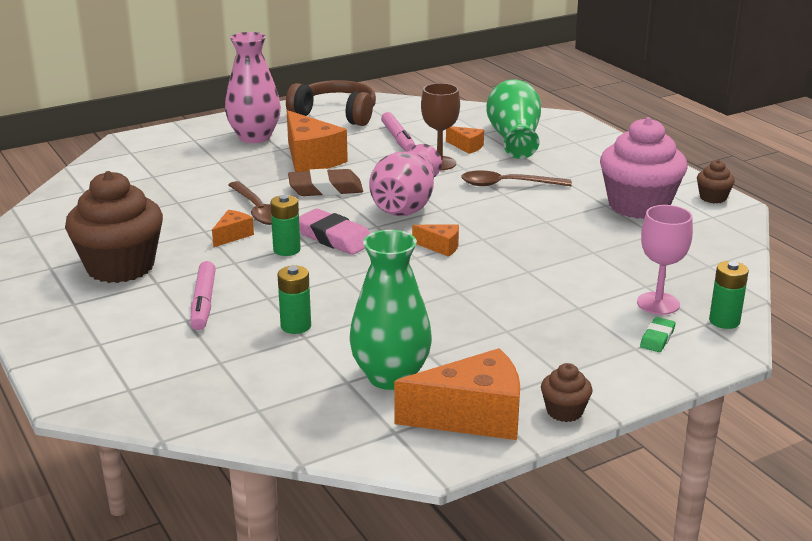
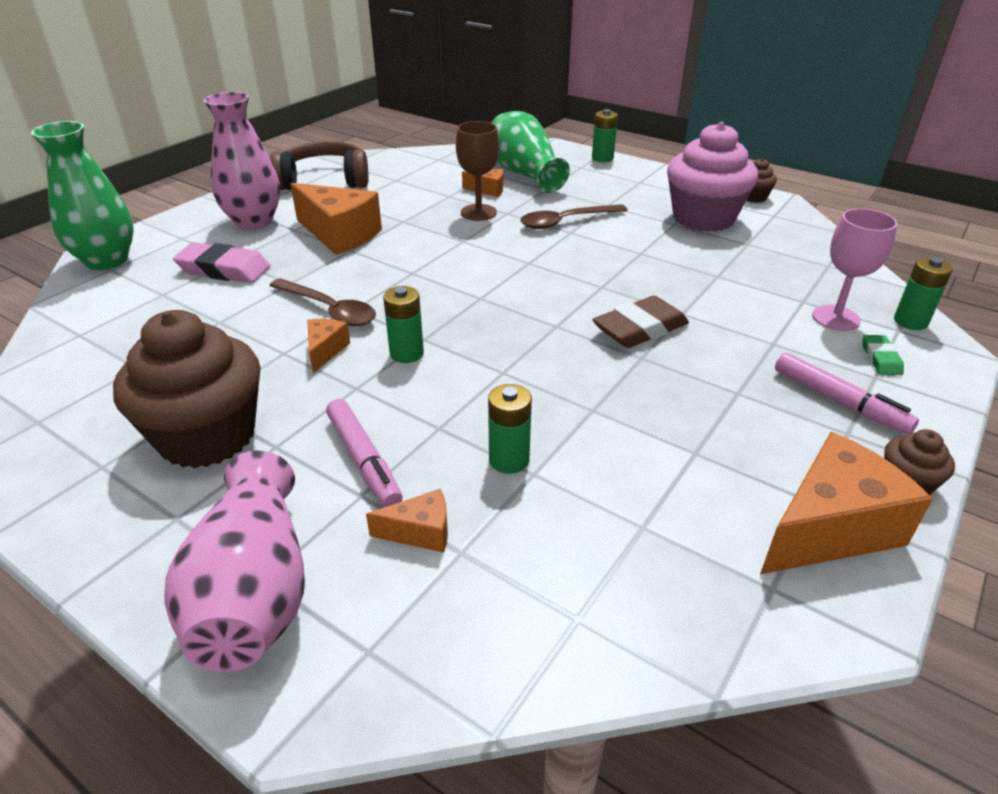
camera: 25 degrees left, 10 degrees up
(325, 189) = (385, 266): brown eraser -> brown eraser (640, 329)
(334, 238) = (447, 324): pink eraser -> pink eraser (224, 269)
(390, 377) = (685, 500): green vase -> green vase (107, 260)
(398, 139) = (413, 195): pink marker -> pink marker (839, 401)
(406, 204) = (488, 265): pink vase -> pink vase (254, 592)
(440, 247) = (571, 307): orange cheese -> orange cheese (420, 532)
(604, 137) = (602, 158): none -> green battery

